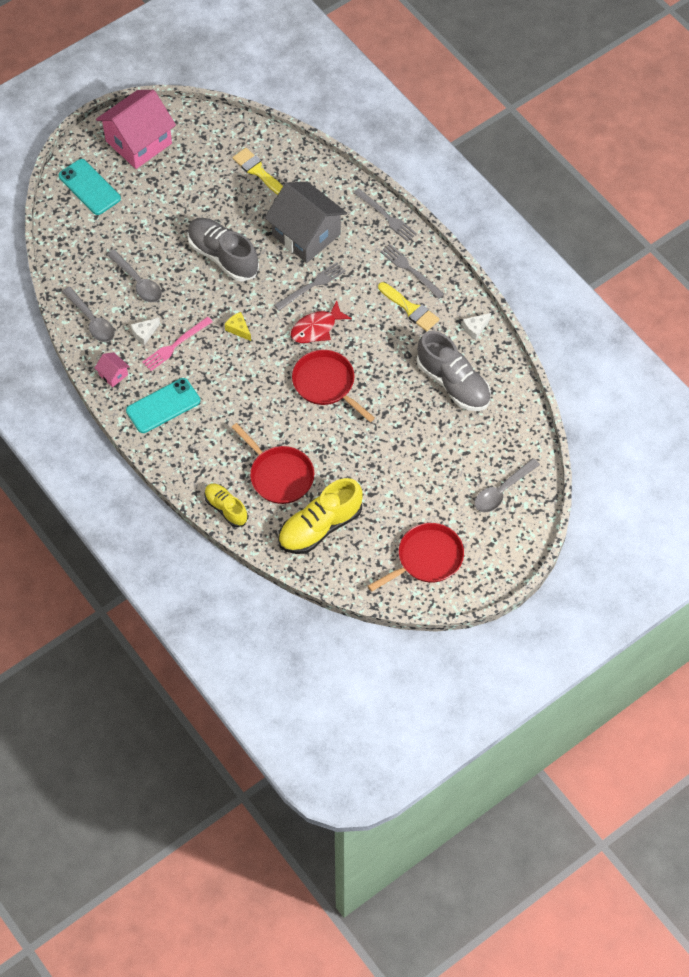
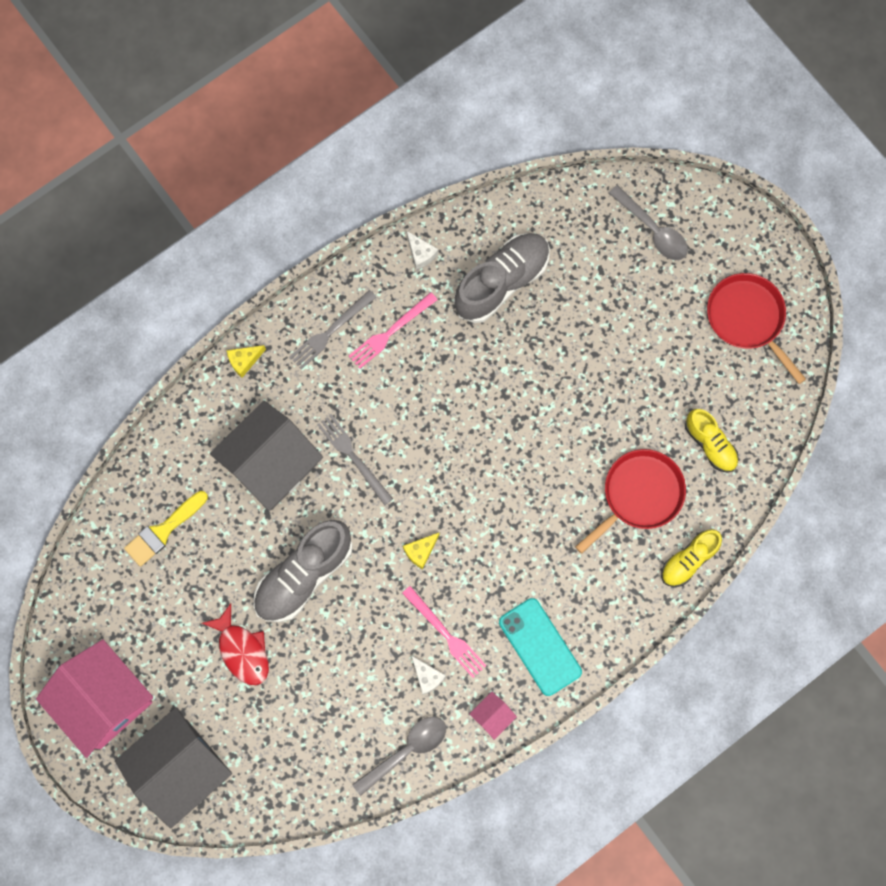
camera: 90 degrees left, 15 degrees up
(89, 187) = (181, 767): turquoise phone -> grey house
(137, 282) = (344, 690): grey spoon -> none
(316, 328) = (420, 450): red fish -> red fish (242, 650)
(320, 527) = (710, 444): yellow shoe -> yellow shoe, size x0.59
(326, 384) = (504, 438): red pan -> none
(386, 216) = (244, 361): grey fork -> yellow cheese
(410, 309) = (390, 332): yellow brush -> pink fork

